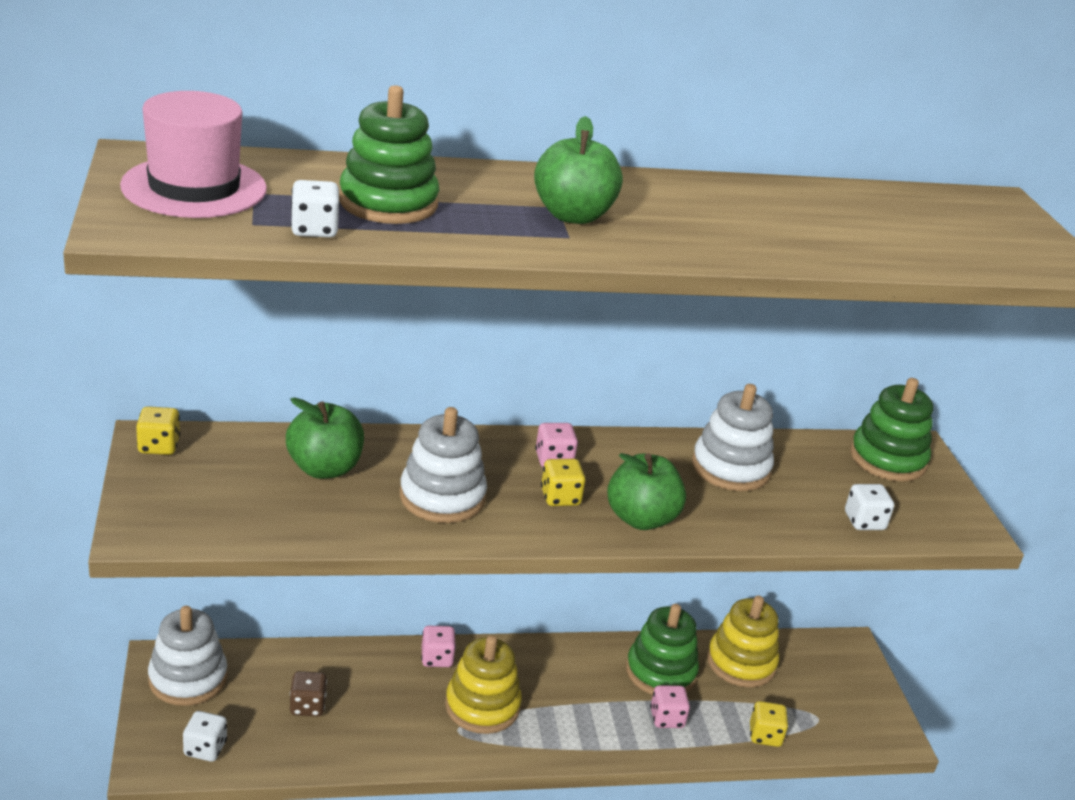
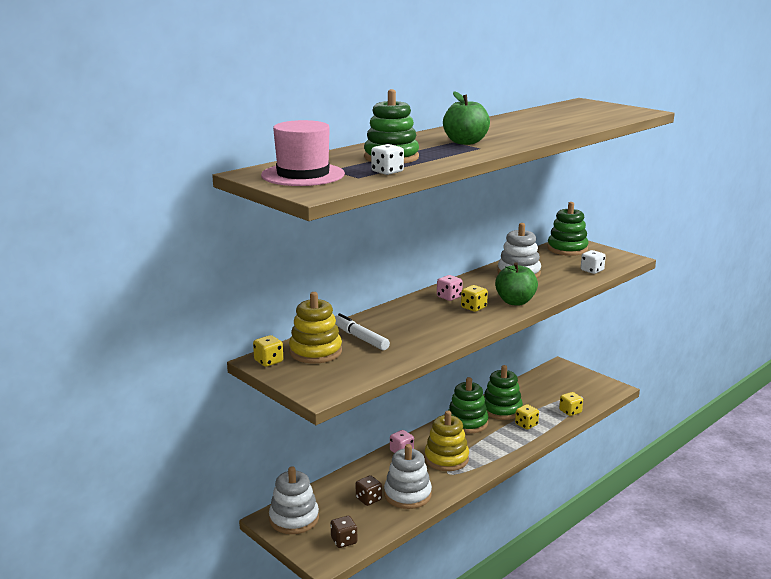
camera: 30 degrees left, 10 degrees down
(205, 748) = (344, 541): white dice -> brown dice
(324, 468) = (360, 338): green apple -> white marker
(442, 497) = (427, 327): white stacking toy -> white stacking toy (407, 495)
(583, 665) = (467, 423): none -> green stacking toy
(666, 718) = (526, 425): pink dice -> yellow dice
(741, 662) = (528, 391): yellow stacking toy -> yellow stacking toy (315, 352)

